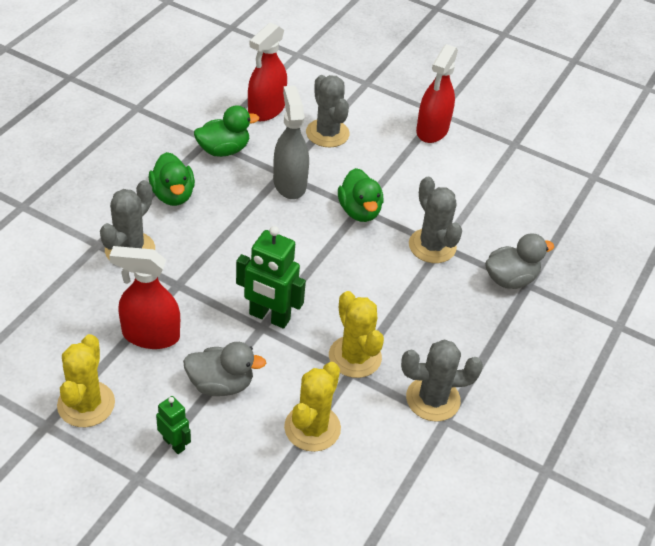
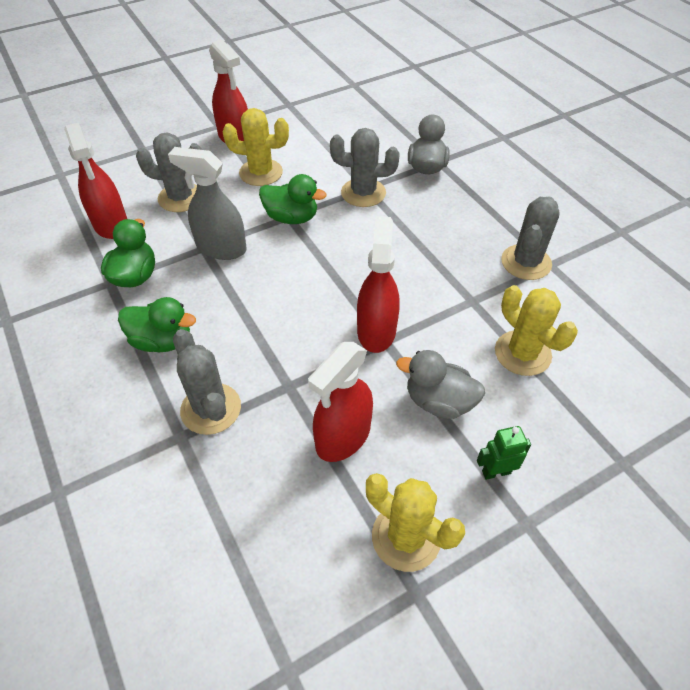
camera: 55 degrees left, 5 degrees up
(221, 384) = (439, 401): grey duck -> grey duck turned 105 degrees counterclockwise
(269, 317) = (376, 330): green robot -> red spray bottle
(355, 357) = (456, 291): yellow cactus -> yellow cactus (261, 173)

